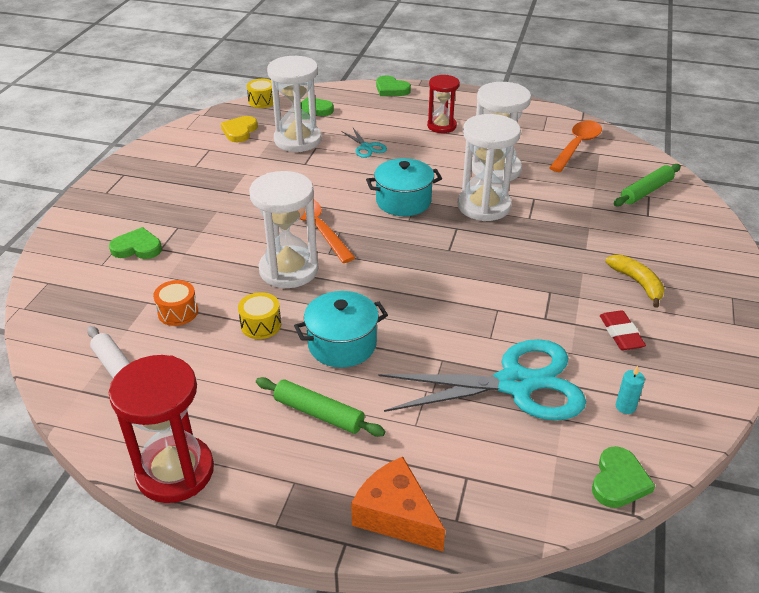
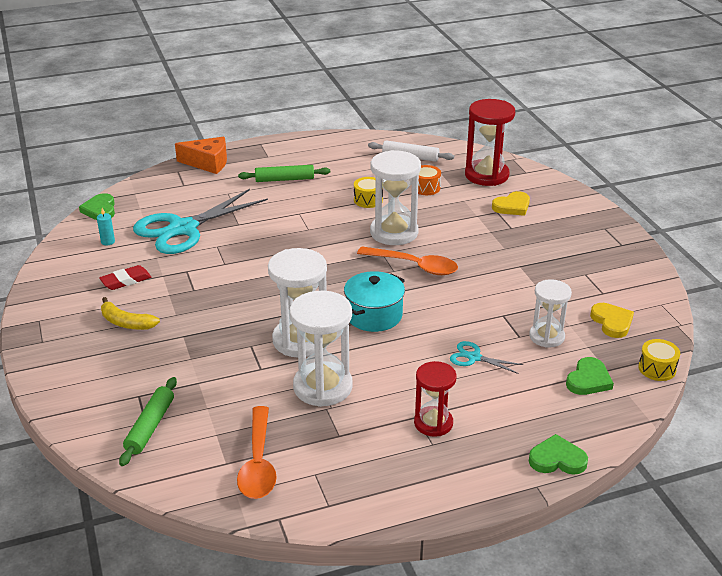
camera: 145 degrees right, 5 degrees down
(137, 248) = (512, 206): green heart -> yellow heart
(175, 471) = (327, 141): red hourglass -> red hourglass (486, 175)
(298, 140) = (546, 336): white hourglass -> white hourglass, size x0.63
(342, 344) = (307, 209): turquoise pot -> none
(621, 334) = (126, 281): red eraser -> red eraser turned 75 degrees counterclockwise

